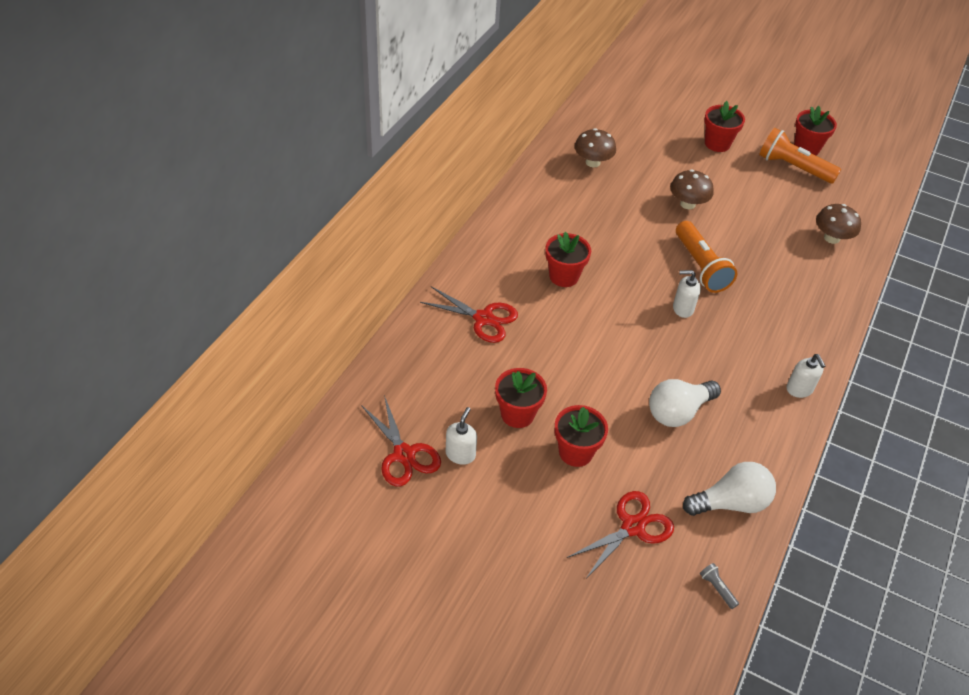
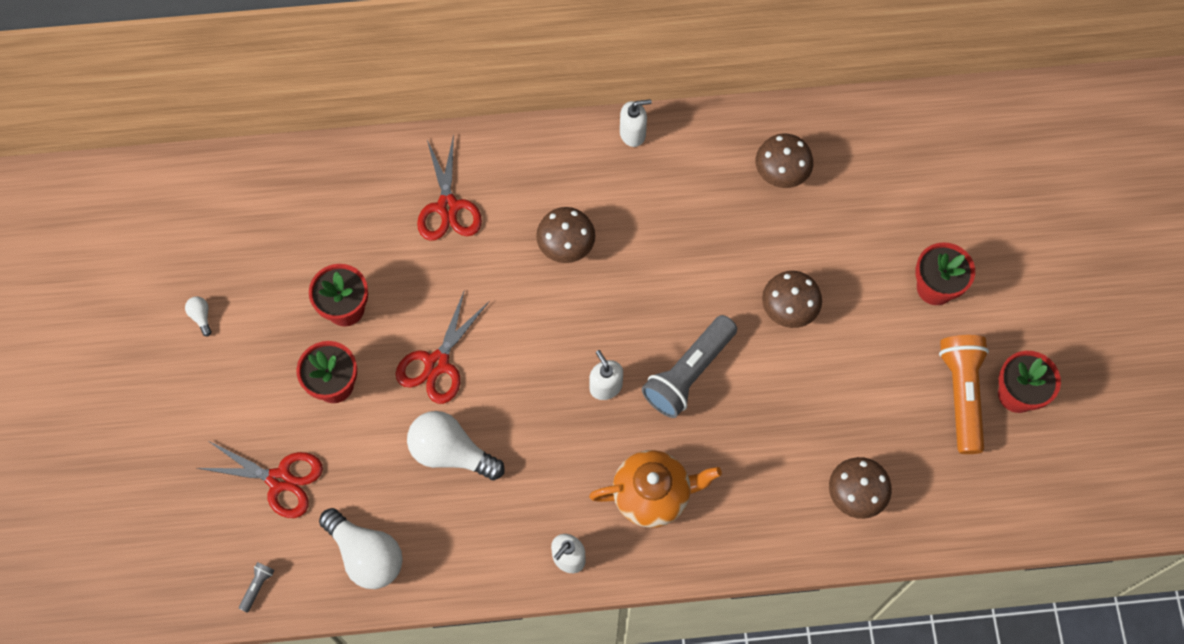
camera: 60 degrees right, 20 degrees up
(404, 454) = (233, 242): red scissors -> red scissors (437, 363)
(452, 508) = (201, 317): none -> white light bulb
(460, 454) = (265, 288): white soap dispenser -> white soap dispenser (633, 133)
(564, 276) = (566, 246): red flower pot -> brown mushroom
(700, 266) = (688, 373): orange flashlight -> grey flashlight
(777, 325) = (653, 494): none -> orange teapot

